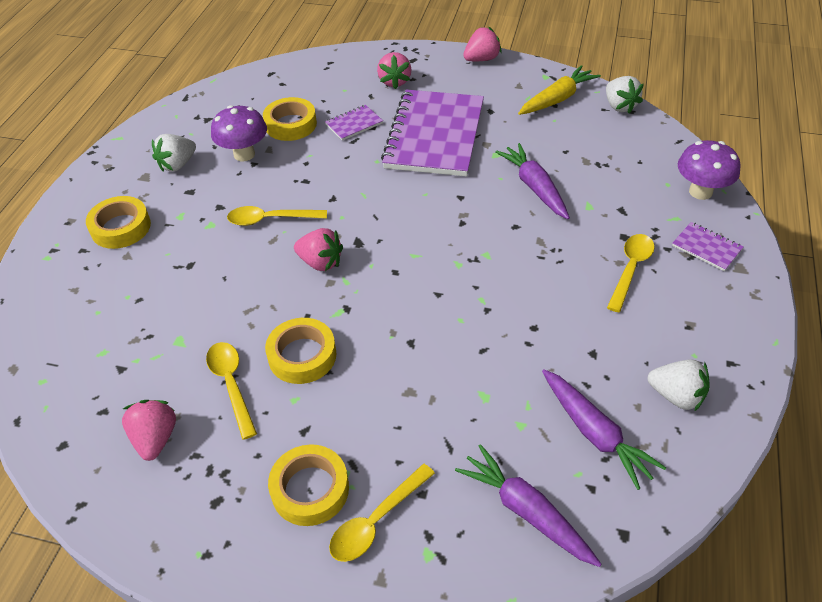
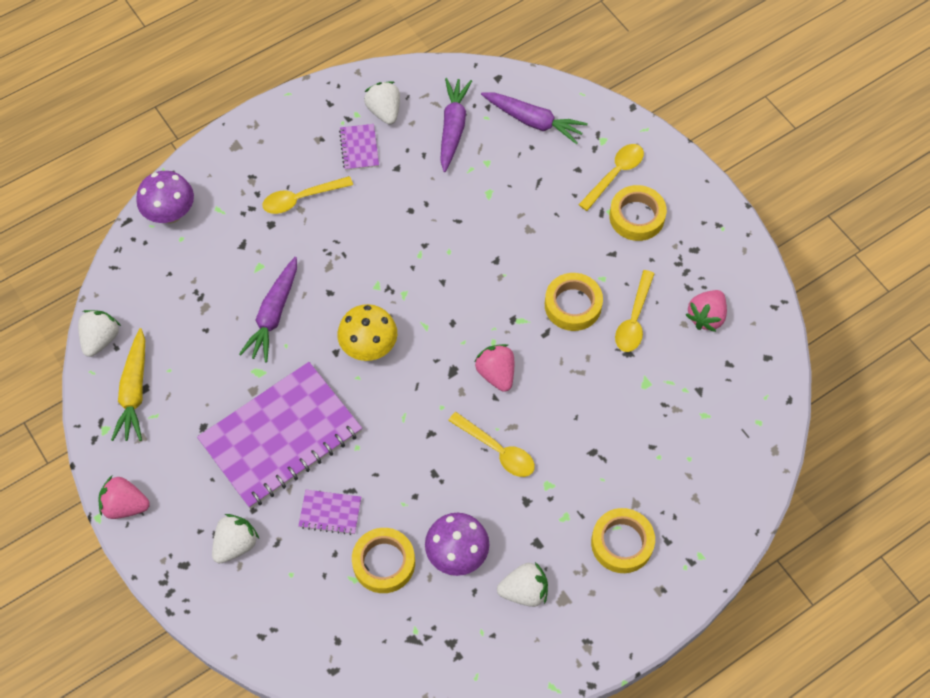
camera: 140 degrees left, 15 degrees up
(376, 521) = (615, 174): yellow spoon -> yellow spoon turned 45 degrees counterclockwise
(394, 81) = (235, 544): pink strawberry -> white strawberry
(440, 214) = (369, 347): none -> yellow mushroom
(526, 511) = (533, 121): purple carrot -> purple carrot turned 60 degrees counterclockwise
(557, 99) = (134, 391): yellow carrot -> yellow carrot turned 90 degrees counterclockwise
(706, 248) = (233, 174): purple notebook -> purple notebook (359, 148)

